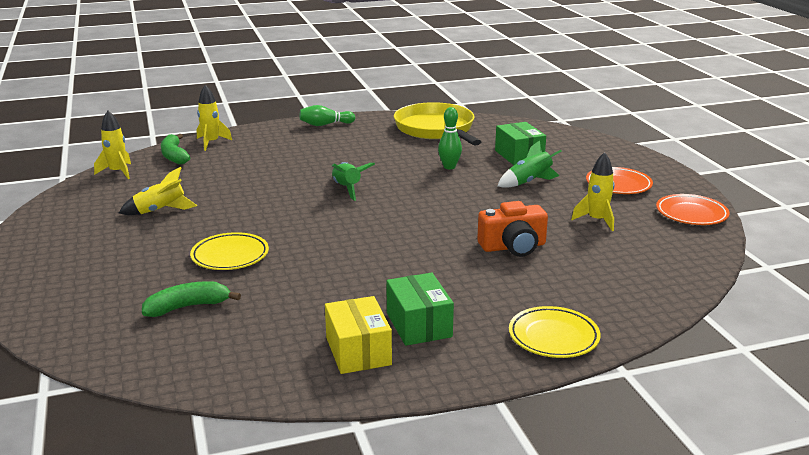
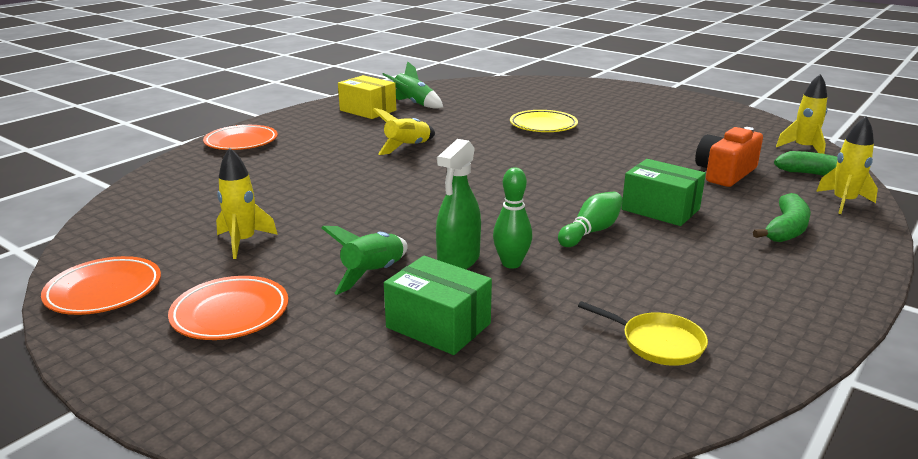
camera: 145 degrees right, 0 degrees up
(160, 211) = (671, 135): yellow rocket -> yellow rocket (407, 147)
(188, 307) = (505, 102): green banana -> green banana (786, 229)
(325, 124) = (825, 284): green bowling pin -> green bowling pin (591, 231)
(347, 189) = (572, 196): green rocket -> green rocket (414, 103)
(418, 325) = (345, 127): green box -> green box (660, 209)
(436, 129) = (657, 343): yellow pan -> yellow pan, size x0.45
(475, 175) = (458, 260): none -> green spray bottle
(513, 247) = (322, 189): orange camera -> orange camera (725, 173)
(553, 337) = (241, 142): yellow plate -> orange plate

